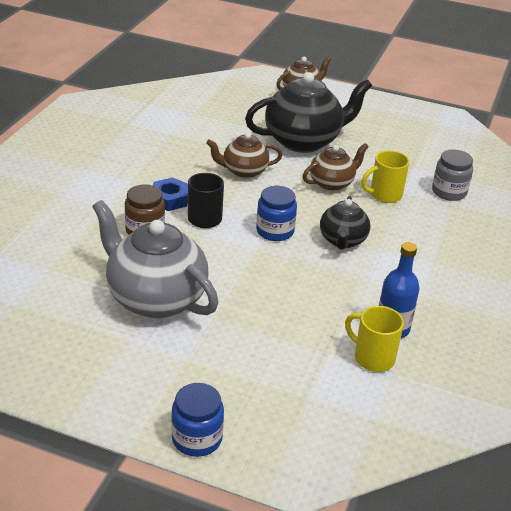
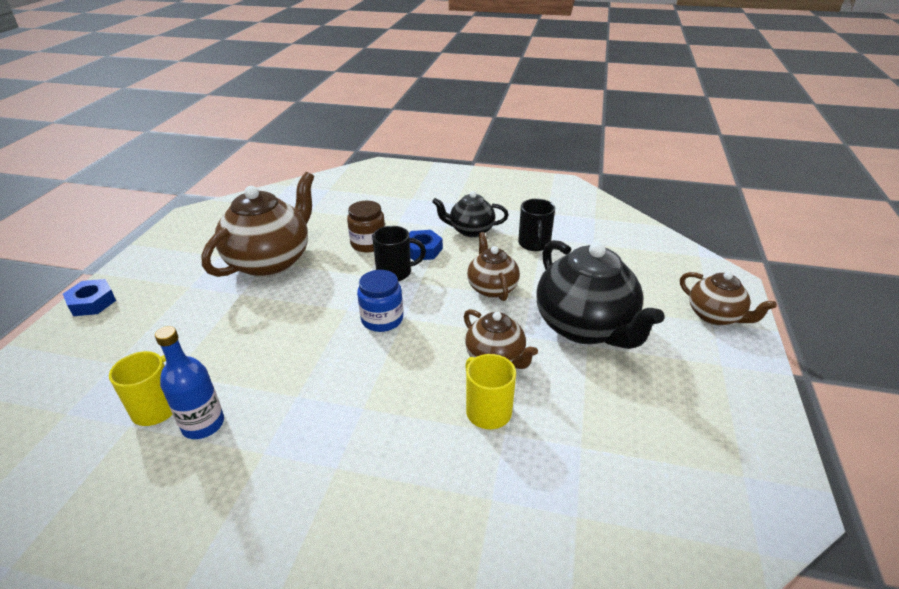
camera: 85 degrees right, 0 degrees up
(155, 298) = (270, 261): grey teapot -> brown teapot
(183, 140) = (534, 244): none -> black mug
(197, 438) = (92, 302): blue jar -> blue nut
(342, 241) = (372, 373): black teapot -> black teapot (470, 230)
(449, 192) = (525, 492): grey jar -> none

